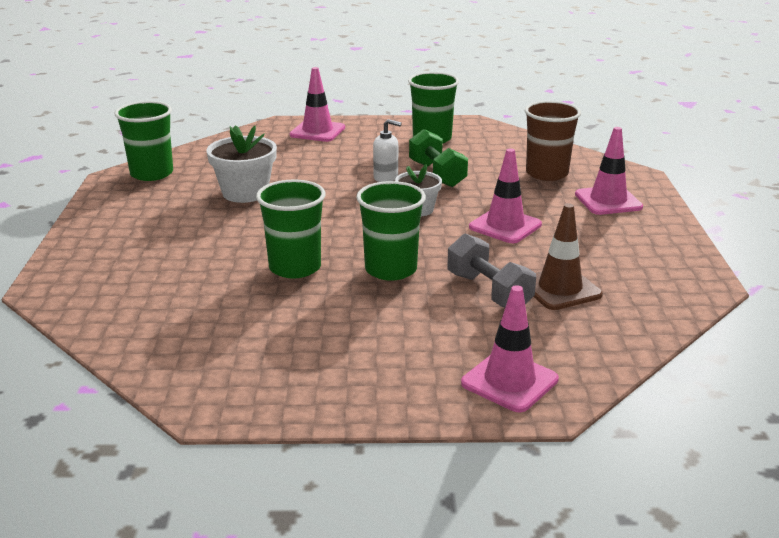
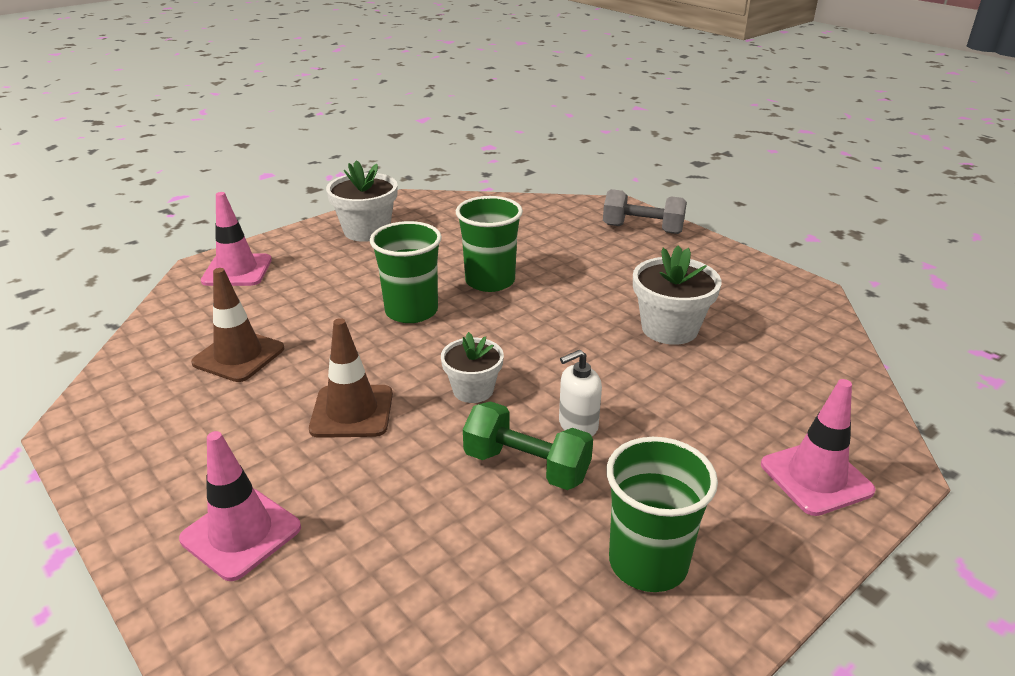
camera: 140 degrees right, 5 degrees up
(152, 174) = (795, 308): green cup -> none
(320, 375) = (366, 231): none -> white flower pot
(488, 291) = (304, 326): grey dumbbell -> grey dumbbell (642, 229)
(505, 226) = (352, 411): pink traffic cone -> brown traffic cone
(547, 173) = (376, 560): brown cup -> none

